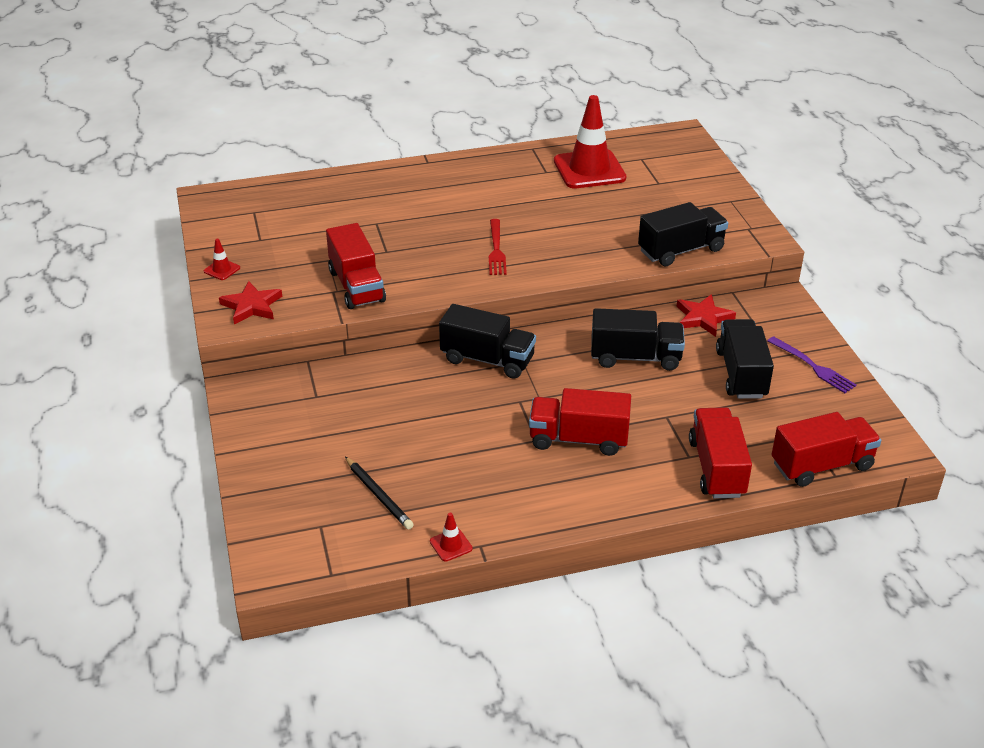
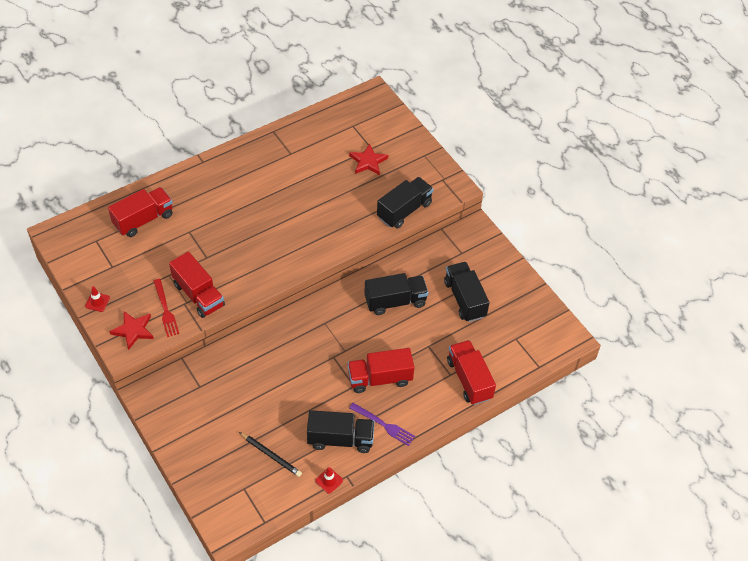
camera: 20 degrees left, 15 degrees up
(487, 359) = (301, 327): black truck -> black truck (340, 439)
(496, 250) = (282, 238): red fork -> red fork (166, 310)
(589, 170) = (320, 145): red traffic cone -> none
(703, 318) = (428, 256): red star -> red star (368, 162)
(813, 367) = (507, 282): purple fork -> purple fork (384, 425)
(821, 465) = (529, 361): red truck -> red truck (143, 220)

